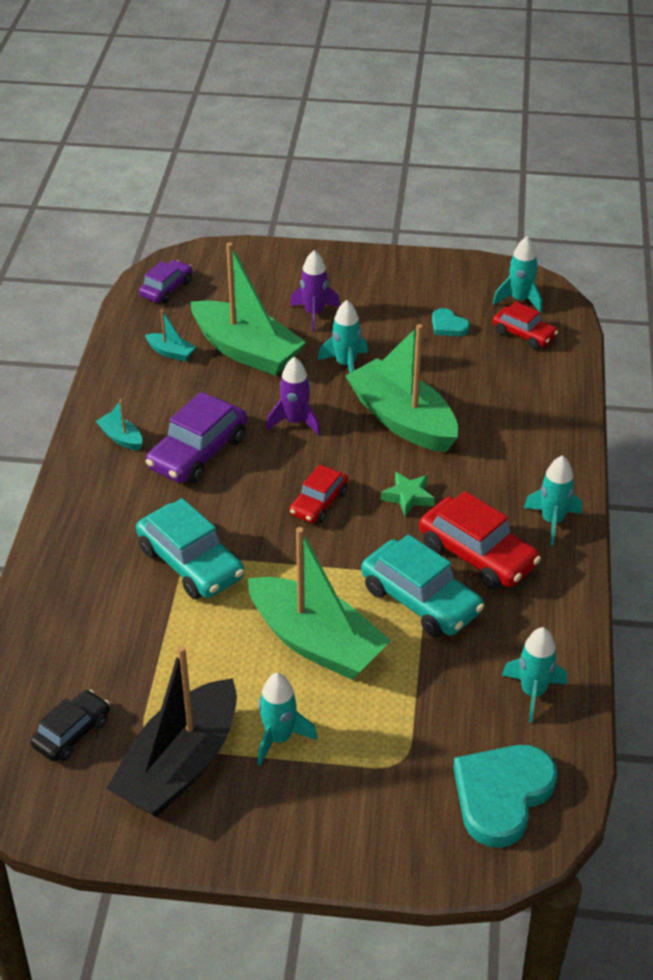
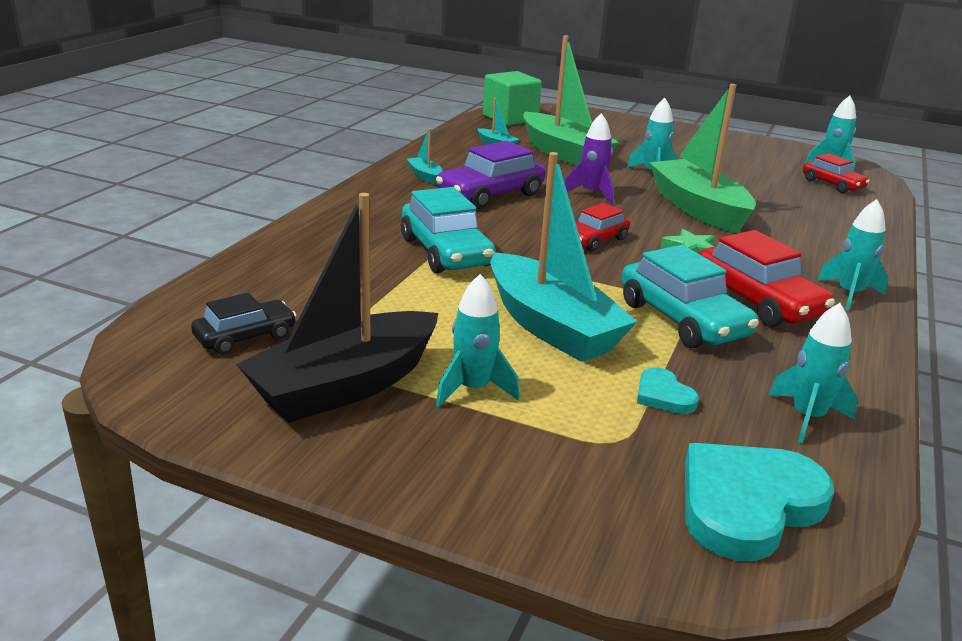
camera: 15 degrees right, 15 degrees down
(166, 289) = (510, 118): purple car -> green cube
(314, 314) = (633, 146): purple rocket -> none
(316, 642) = (551, 326): green boat -> turquoise boat
(448, 326) = (758, 169): turquoise heart -> turquoise heart (663, 395)

